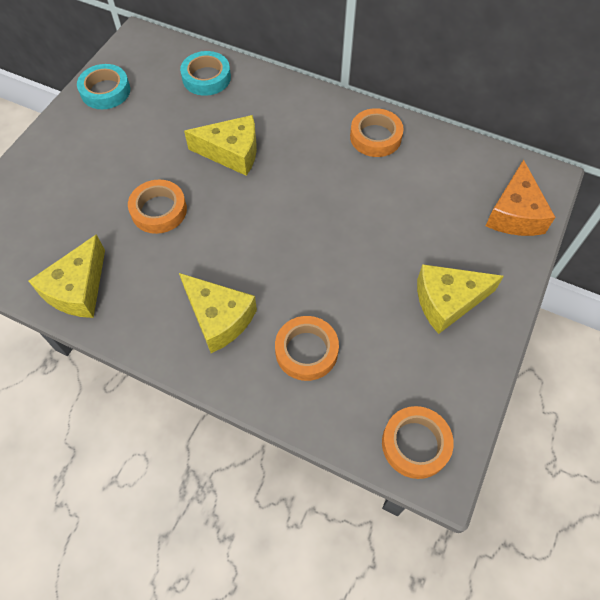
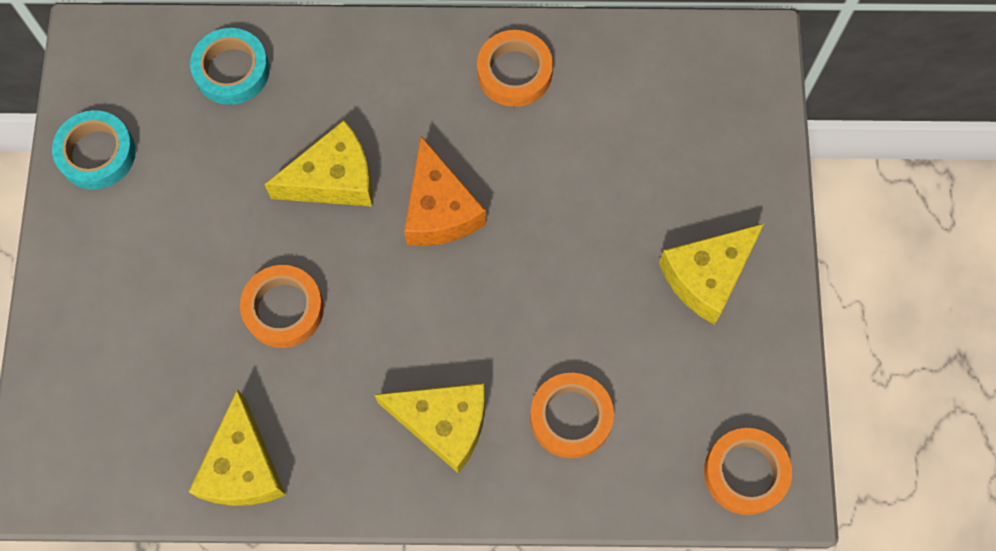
camera: 25 degrees left, 10 degrees up
(514, 213) = (738, 116): orange cheese -> orange cheese (439, 209)

